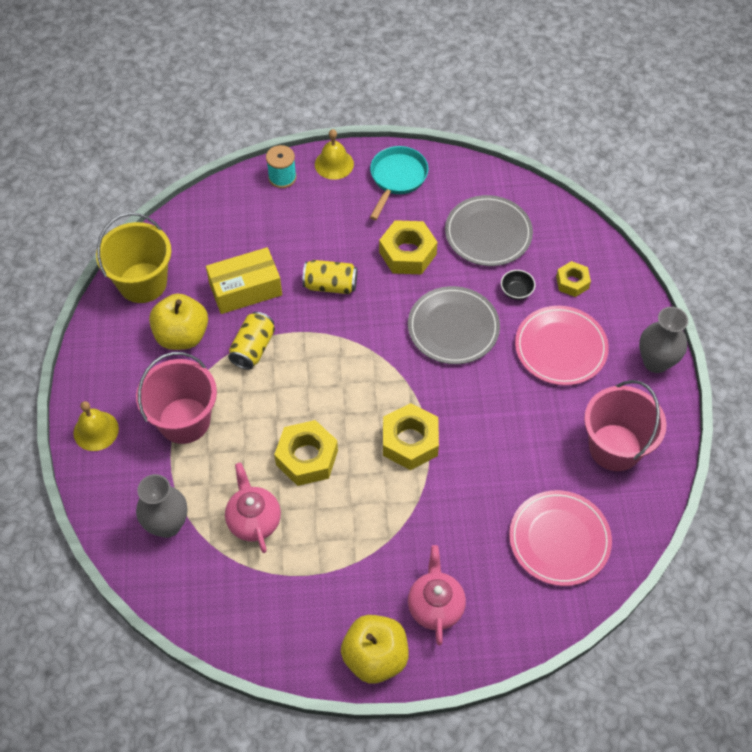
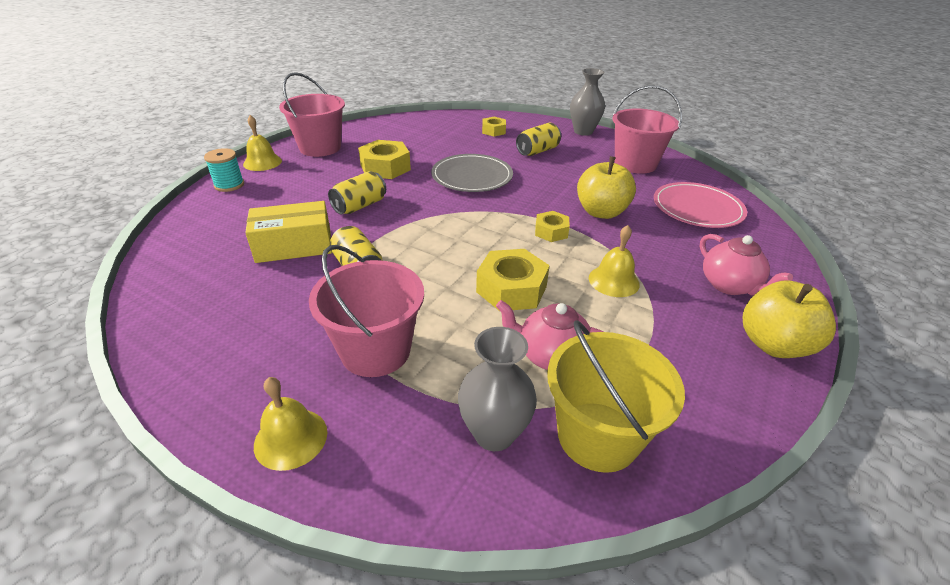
camera: 55 degrees left, 20 degrees down
(142, 283) = (178, 302): yellow bucket -> yellow bucket (598, 436)
(182, 336) = (278, 304): yellow apple -> yellow apple (601, 212)
(245, 289) = (294, 245): yellow box -> yellow box turned 60 degrees clockwise
(373, 520) = (613, 281): none -> yellow bell
(397, 178) = (320, 148): turquoise pan -> pink bucket
(410, 441) = (551, 231): yellow nut -> yellow nut, size x0.60
(435, 606) = (729, 285): pink teapot -> pink teapot turned 150 degrees counterclockwise
(488, 233) = (417, 138): grey plate -> none
(516, 291) = (475, 147): black bowl -> none
(560, 348) = (537, 151): pink plate -> yellow can

